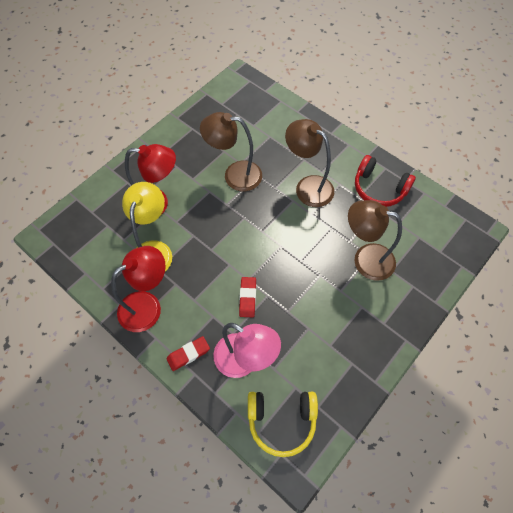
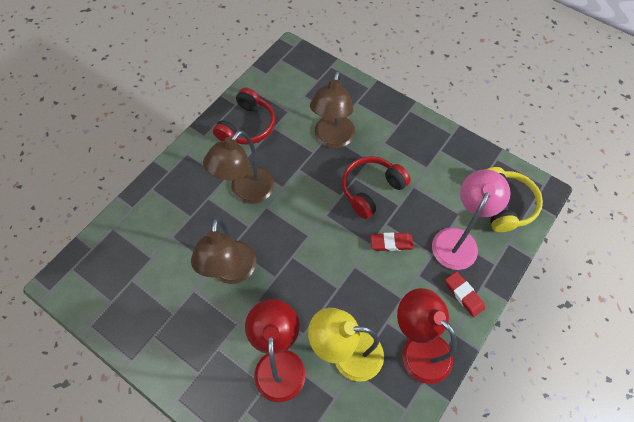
camera: 95 degrees left, 0 degrees up
(306, 287) = (371, 189): none -> red headphones

